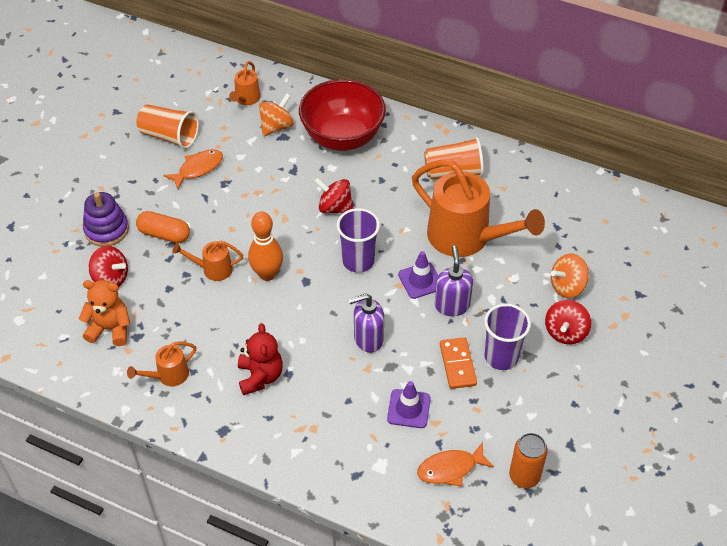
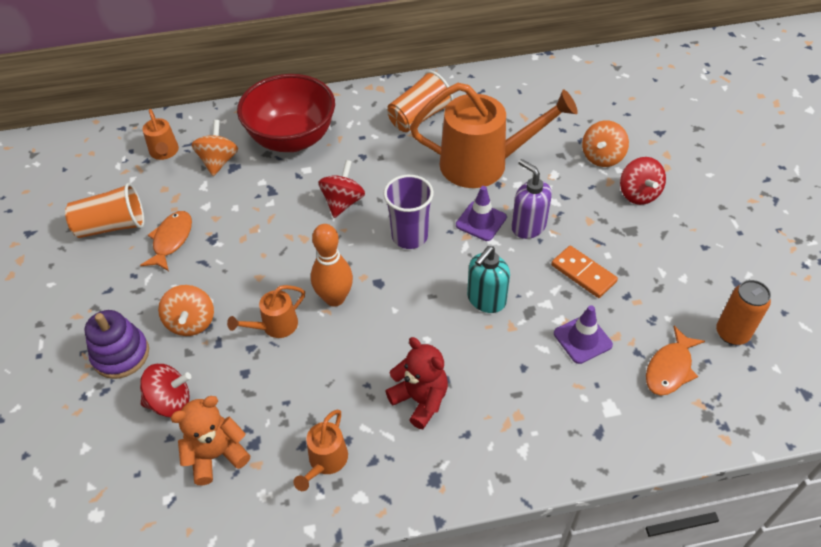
camera: 35 degrees left, 0 degrees up
(164, 234) = (191, 322): orange capsule -> orange spinning top
(335, 207) = (343, 202): red spinning top -> red spinning top turned 120 degrees clockwise
(368, 339) = (486, 300): purple soap dispenser -> turquoise soap dispenser
(501, 357) = (611, 244): purple cup -> none

